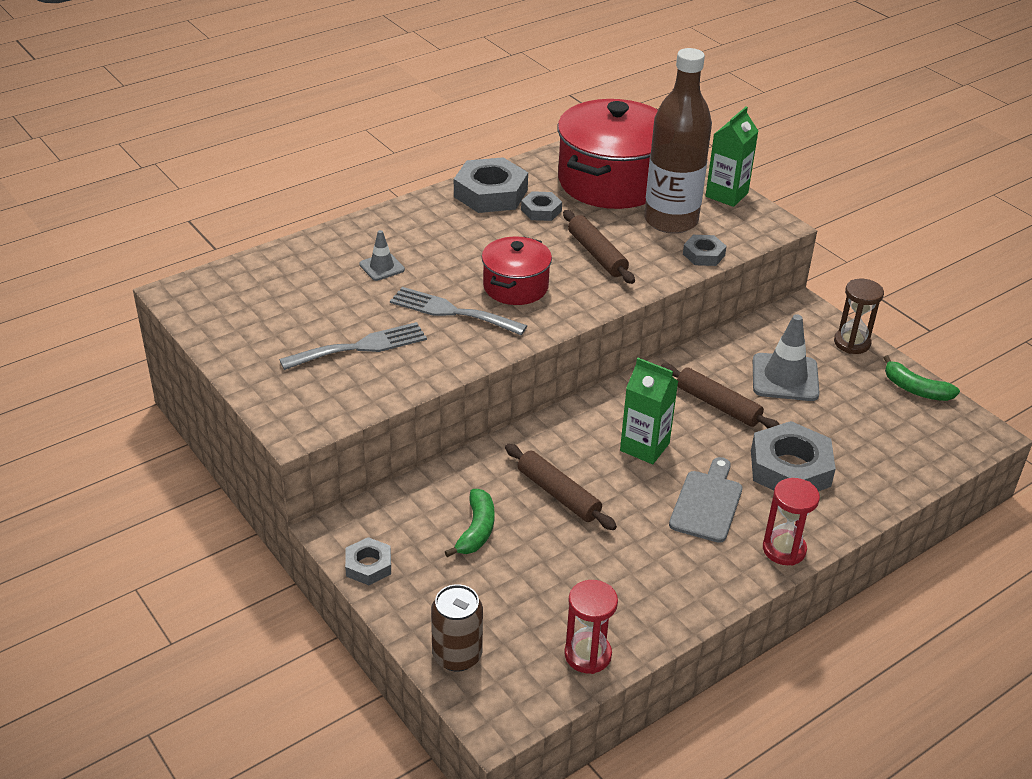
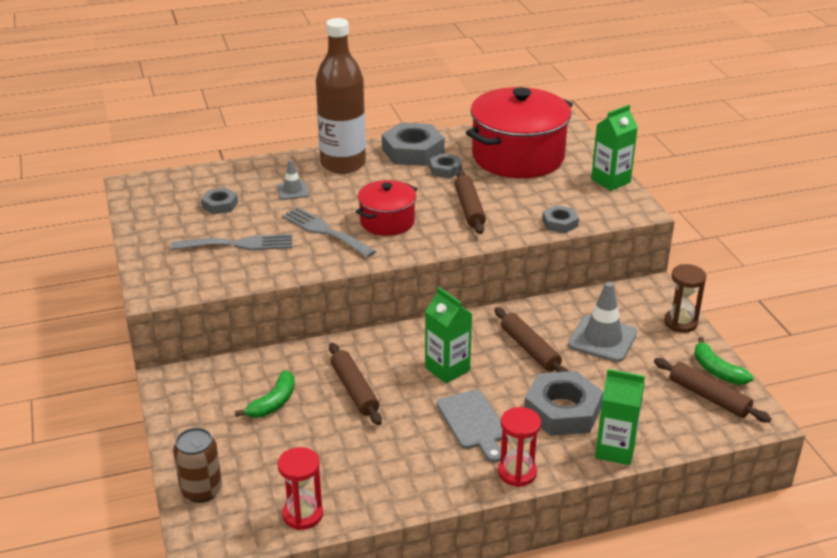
camera: 20 degrees right, 5 degrees down
(368, 565) = (176, 410): grey nut -> grey nut (220, 205)
(671, 221) = (548, 193): brown bottle -> brown bottle (343, 164)
(707, 503) = (473, 423): grey cutting board -> grey cutting board turned 120 degrees clockwise
(866, 500) = (615, 450): none -> green carton
(923, 420) = (709, 397): none -> brown rolling pin

